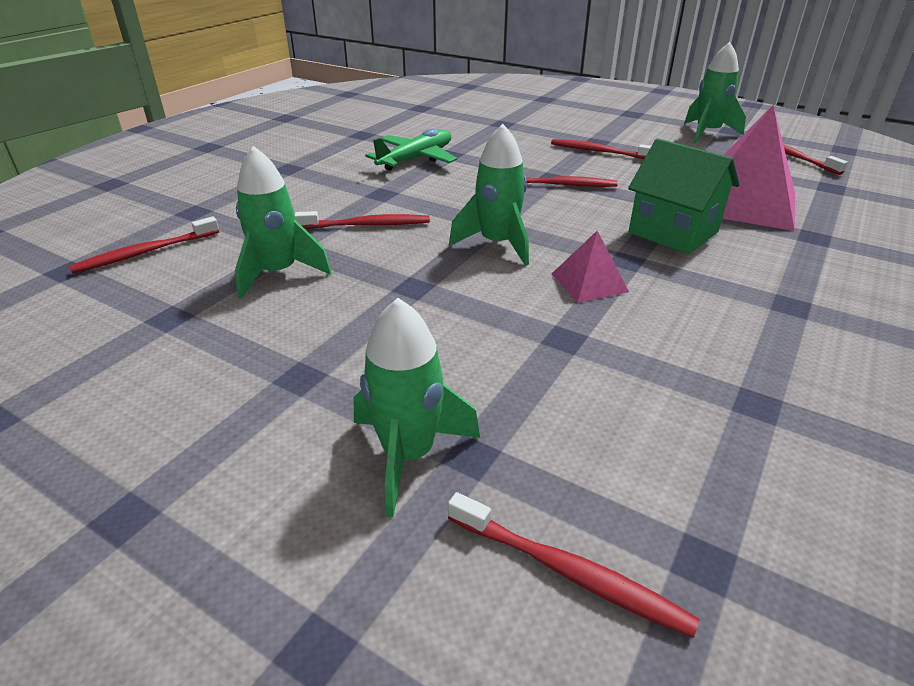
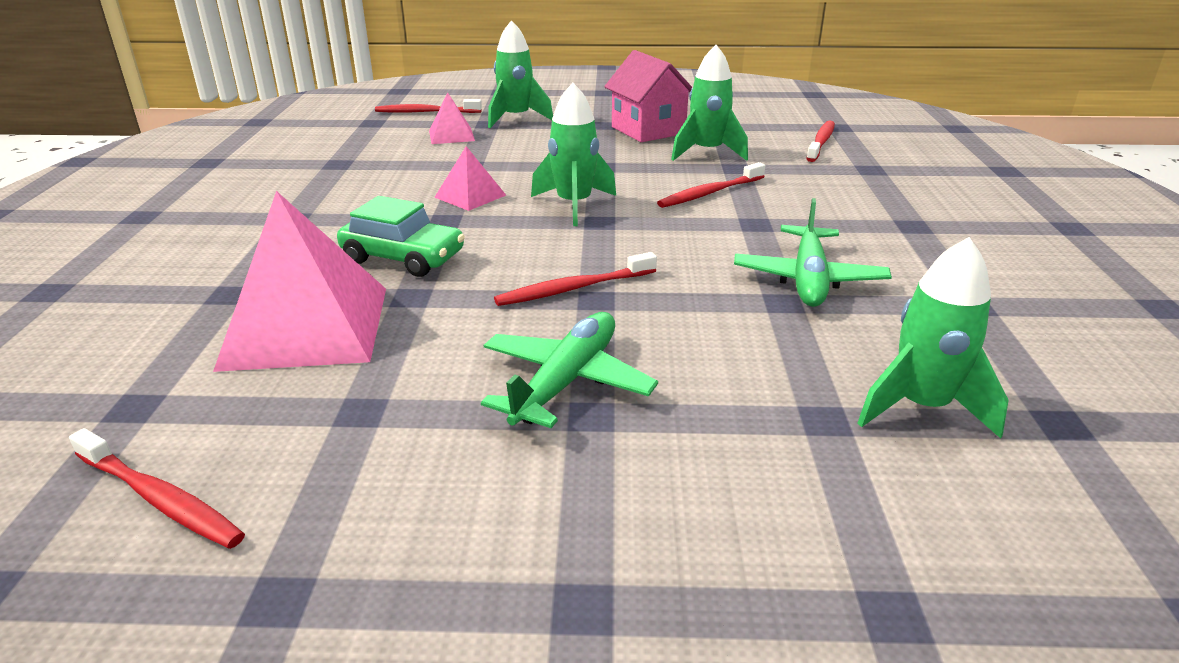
camera: 150 degrees right, 5 degrees down
(268, 338) = (648, 130): none -> pink house
(556, 430) = (451, 135): none -> pink pyramid
(599, 152) = (566, 381): red toothbrush -> green plane
(673, 232) = (403, 257): green house -> green car
(707, 133) = (348, 548): green rocket -> green rocket (921, 407)

